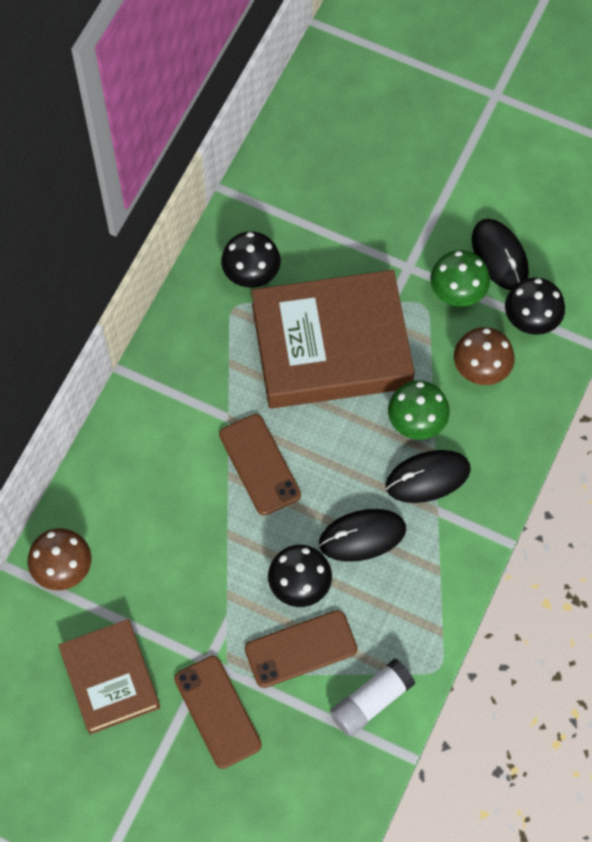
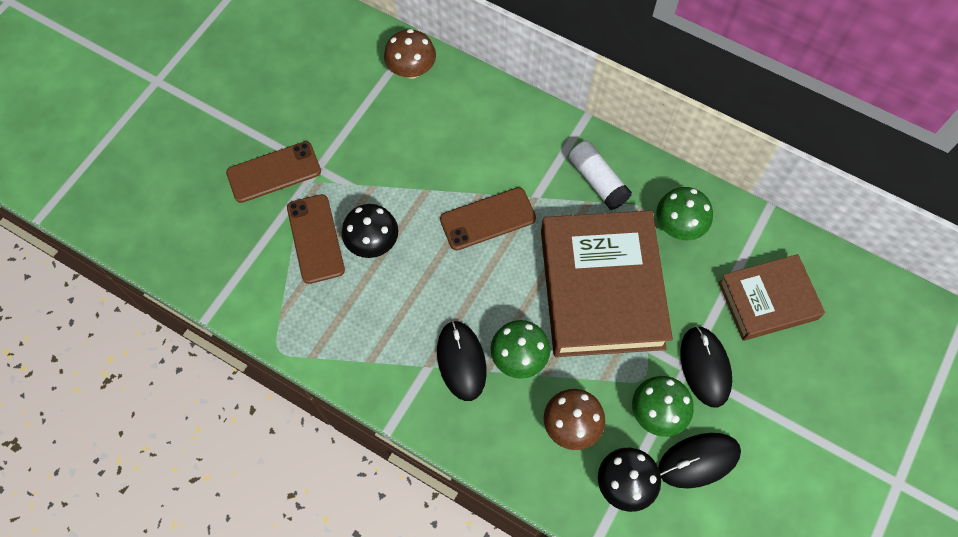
camera: 95 degrees right, 0 degrees up
(110, 679) = (315, 98): brown book -> brown book (767, 300)
(251, 273) = (679, 226): black mushroom -> green mushroom
(362, 536) = (410, 298): black mouse -> black mouse (705, 367)
(371, 701) = (260, 291): white glue stick -> white glue stick (597, 181)

